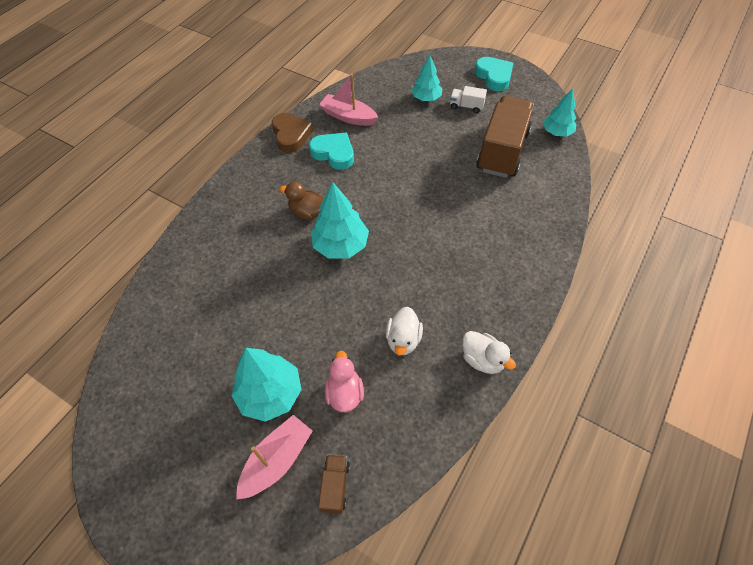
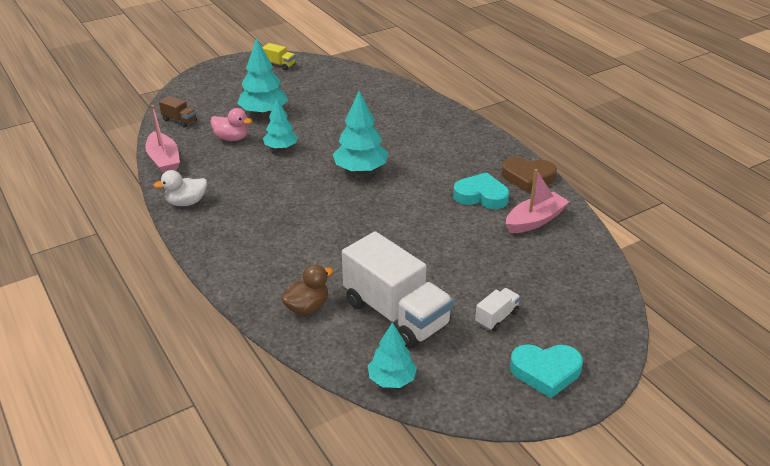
camera: 115 degrees right, 20 degrees down
(127, 453) = (279, 65): none -> yellow truck
(277, 460) = (218, 106): pink boat -> pink boat (164, 160)
(307, 212) = (413, 163): brown duck -> brown duck (307, 307)
(334, 153) = (481, 196): turquoise heart -> turquoise heart turned 135 degrees counterclockwise
(403, 340) = (243, 173): white duck -> none
(426, 98) = (533, 289): turquoise tree -> turquoise tree (281, 147)
(502, 151) = (396, 314): brown truck -> white truck

